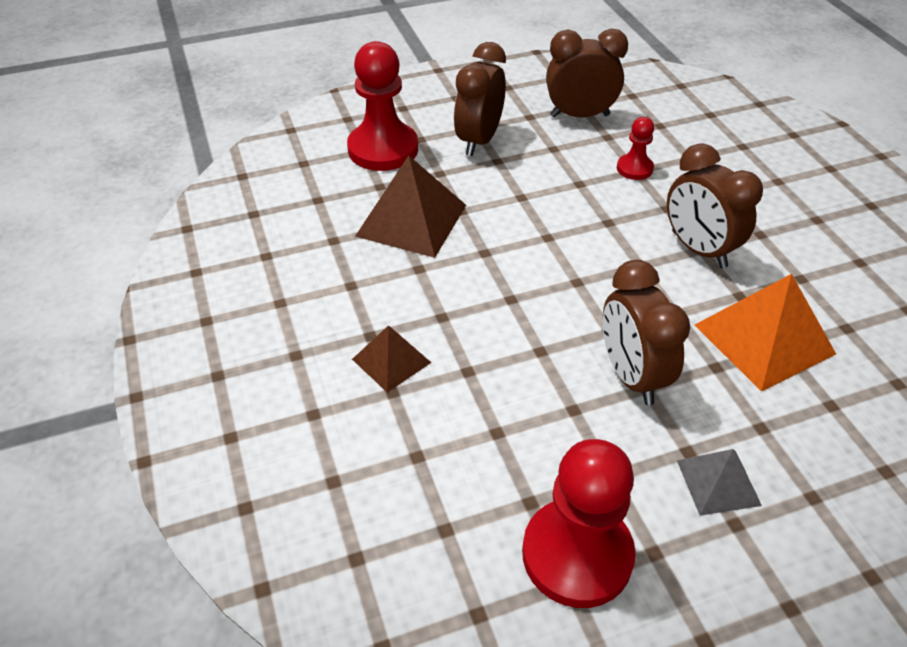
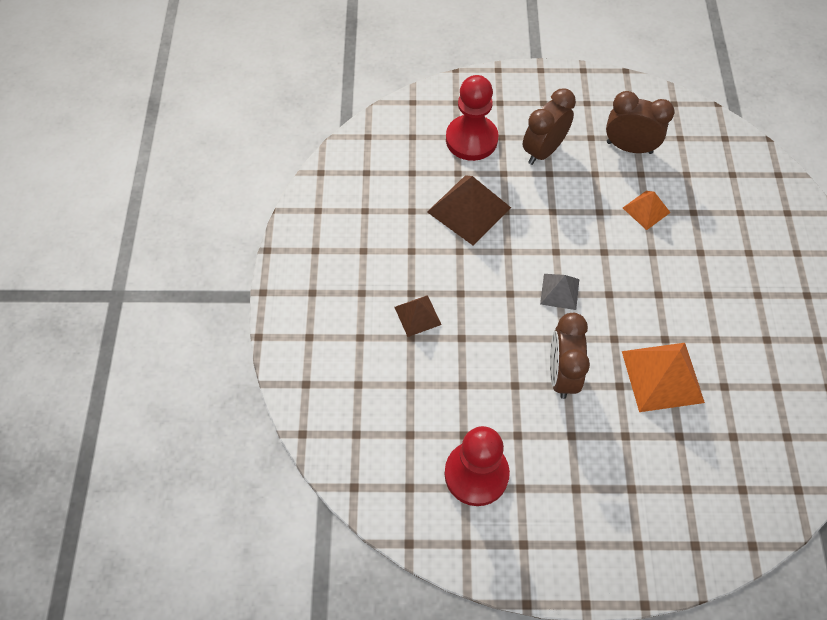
camera: 20 degrees right, 15 degrees up
(634, 168) = (646, 210): red pawn -> orange pyramid
(698, 249) = (656, 294): brown clock -> none
(718, 482) = (579, 460): grey pyramid -> grey pyramid (560, 291)

